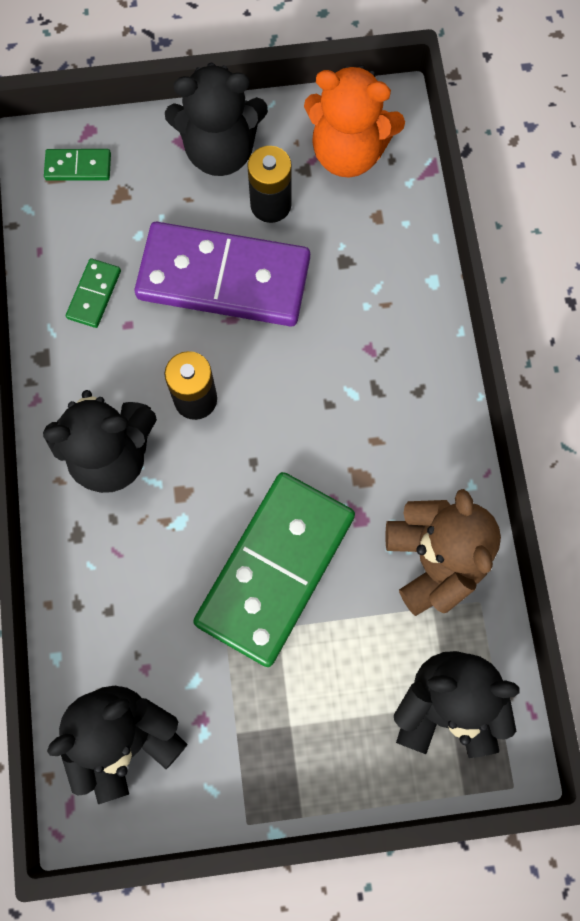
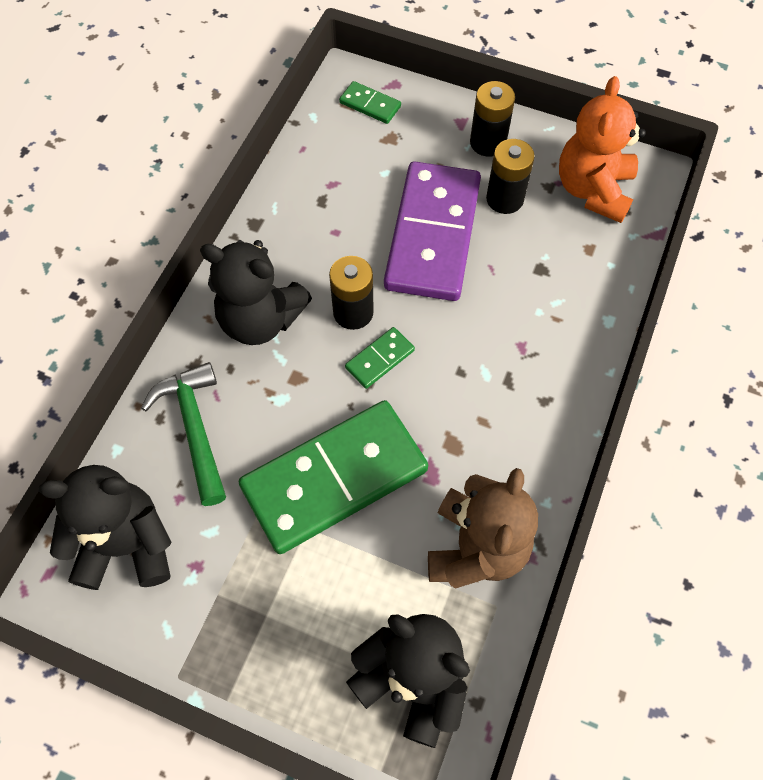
camera: 30 degrees right, 10 degrees down
(94, 294) = (323, 198): green domino -> green domino (379, 359)
(117, 595) = (195, 428): none -> green hammer
(220, 151) = (488, 142): black teddy bear -> black battery
(223, 278) = (432, 235): purple domino -> purple domino turned 60 degrees clockwise
(348, 152) = (593, 190): orange teddy bear -> orange teddy bear turned 60 degrees clockwise

